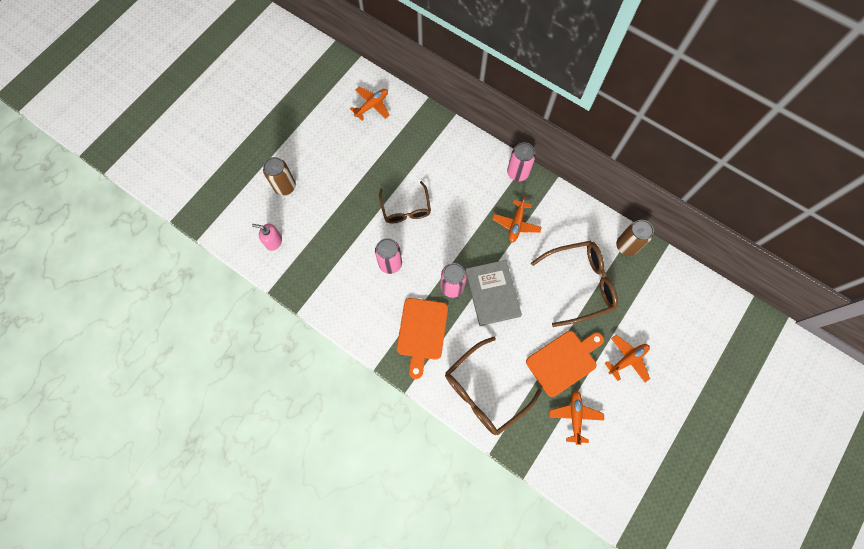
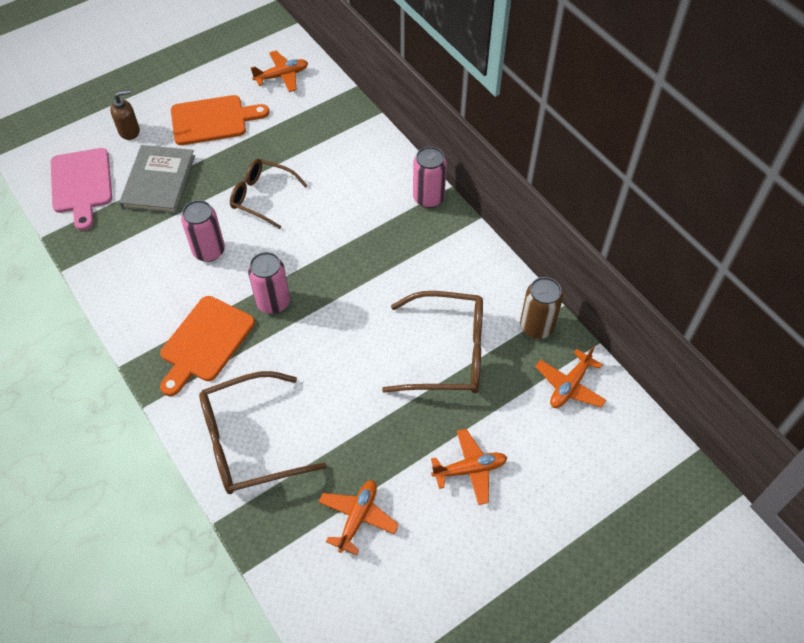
camera: 20 degrees right, 15 degrees down
(273, 241) = (81, 184): pink soap dispenser -> pink cutting board
(285, 186) = (129, 131): brown can -> brown soap dispenser
(406, 209) = (262, 197): brown glasses -> brown glasses turned 105 degrees clockwise
(492, 293) = (322, 326): grey book -> grey book (158, 181)
(516, 224) = (396, 255): orange plane -> orange plane (569, 386)
(564, 361) = (377, 441): orange cutting board -> orange cutting board (213, 120)

